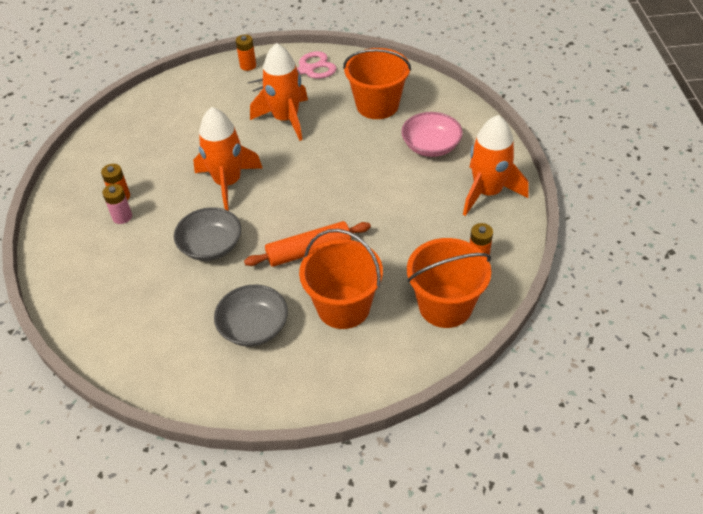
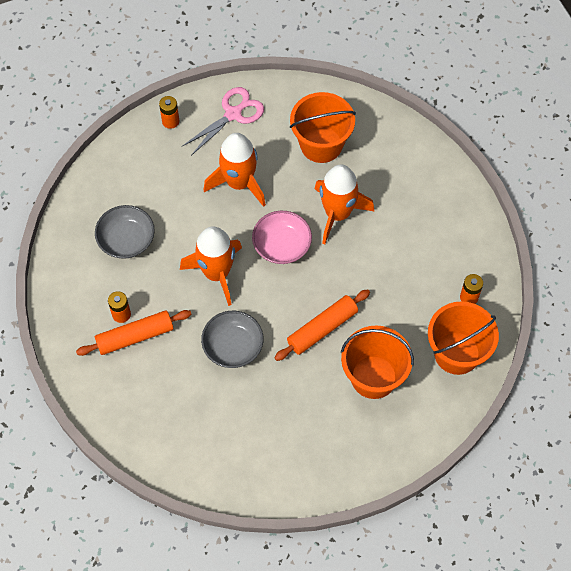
camera: 20 degrees left, 15 degrees up
(122, 217) = (135, 336): pink battery -> orange rolling pin
(253, 327) = (306, 417): grey bowl -> grey bowl (126, 240)
(431, 146) = (389, 183): pink bowl -> pink bowl (282, 245)
(487, 192) = (456, 225): orange rocket -> orange rocket (338, 213)

